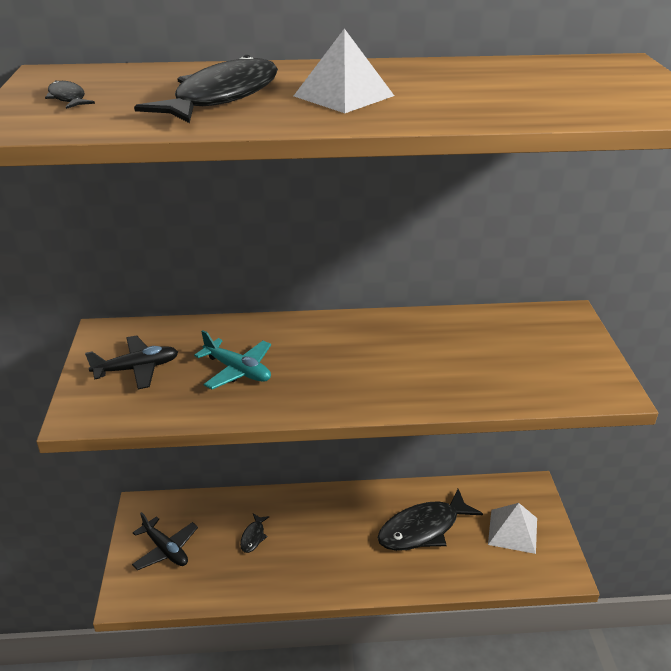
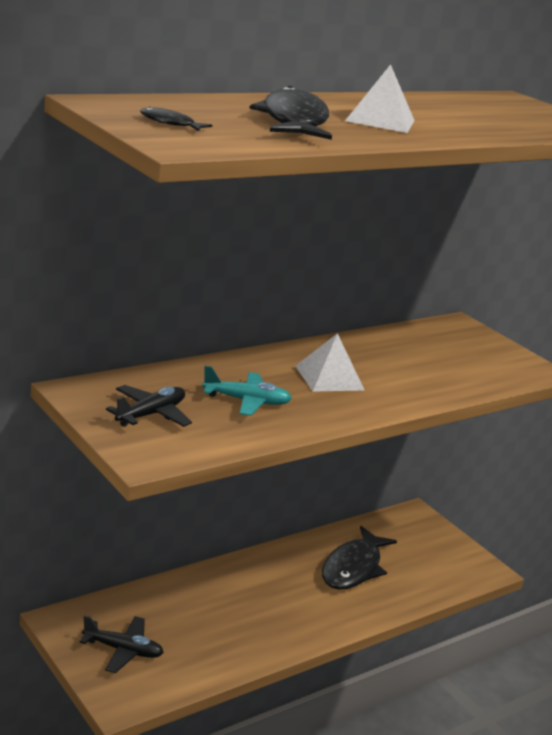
camera: 35 degrees left, 10 degrees down
(253, 537) = (203, 615): black fish -> none
(512, 531) = (427, 550): white pyramid -> white pyramid (329, 378)

